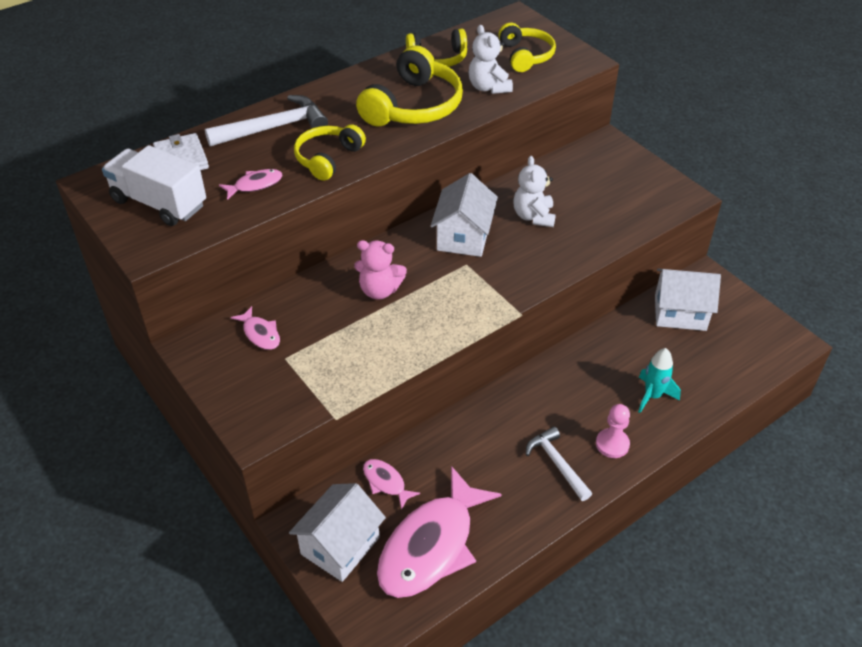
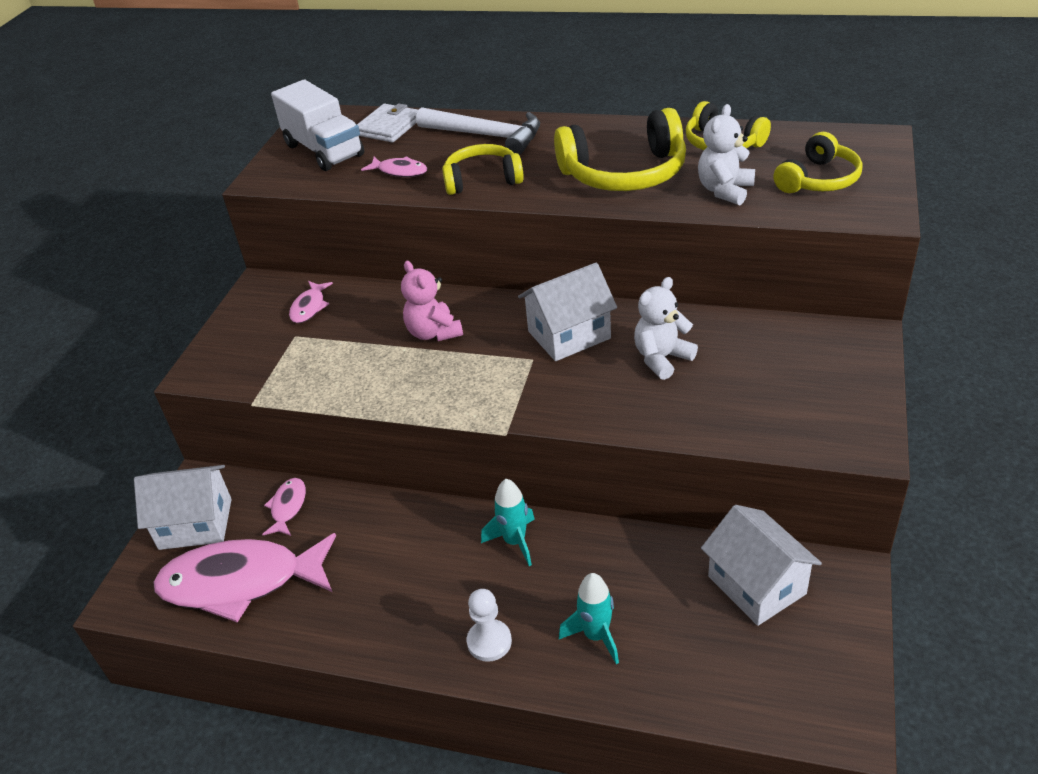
camera: 55 degrees right, 5 degrees down
(159, 203) = (324, 150): white truck -> white truck turned 150 degrees clockwise
(546, 387) = (515, 542): none -> turquoise rocket
(557, 463) = (419, 612): white hammer -> none
(612, 444) = (489, 641): pink pawn -> white pawn

